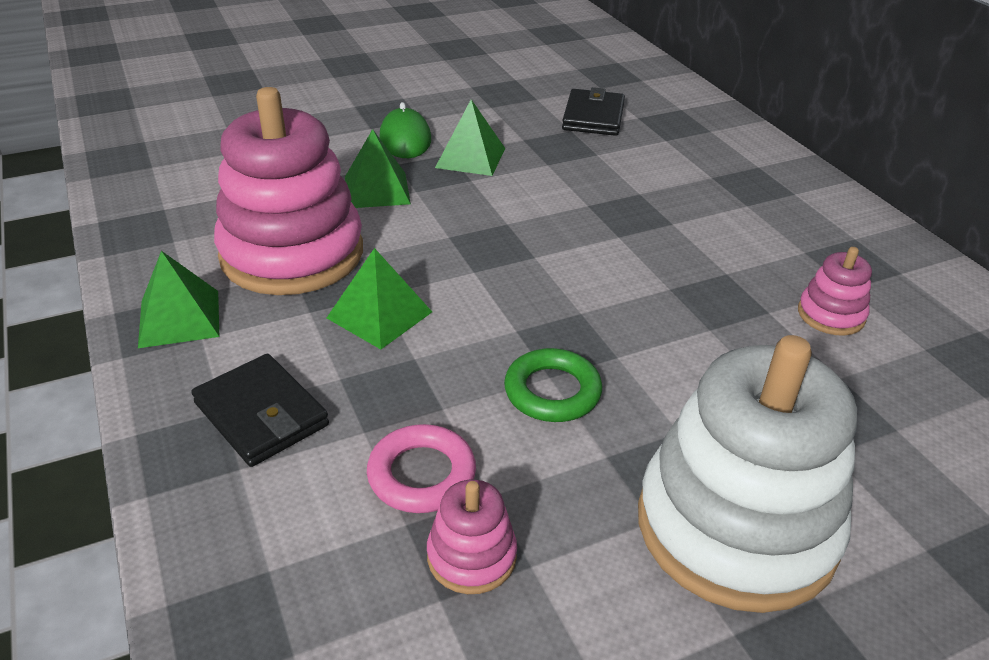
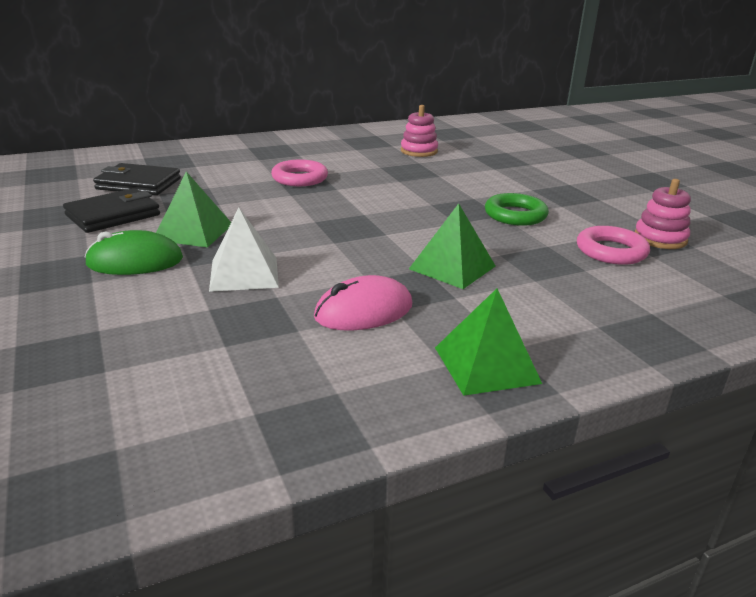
camera: 90 degrees left, 10 degrees down
(261, 414) = (593, 308): black wallet -> black wallet (113, 215)
(292, 253) = (364, 311): pink stacking toy -> pink mouse
(376, 190) = (244, 273): green pyramid -> white pyramid
(648, 208) = (299, 178): none -> pink ring
(736, 527) = (592, 184): white stacking toy -> none

